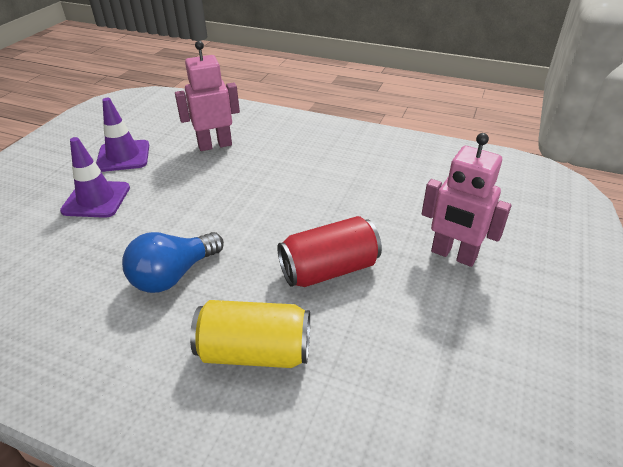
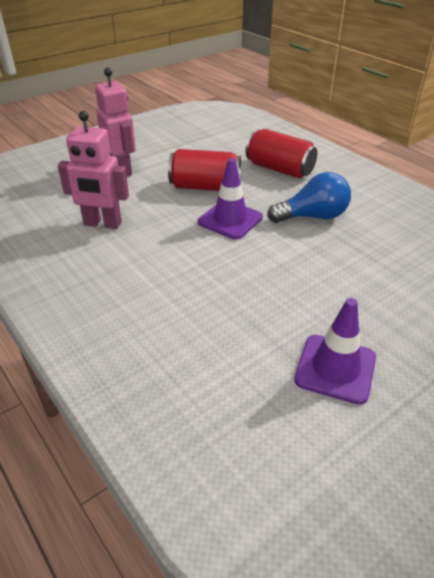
camera: 150 degrees left, 0 degrees up
(96, 199) = (373, 308): purple traffic cone -> purple traffic cone (230, 220)
(215, 145) = (208, 338): pink robot -> pink robot (102, 224)
(255, 351) = (279, 169): yellow can -> red can

